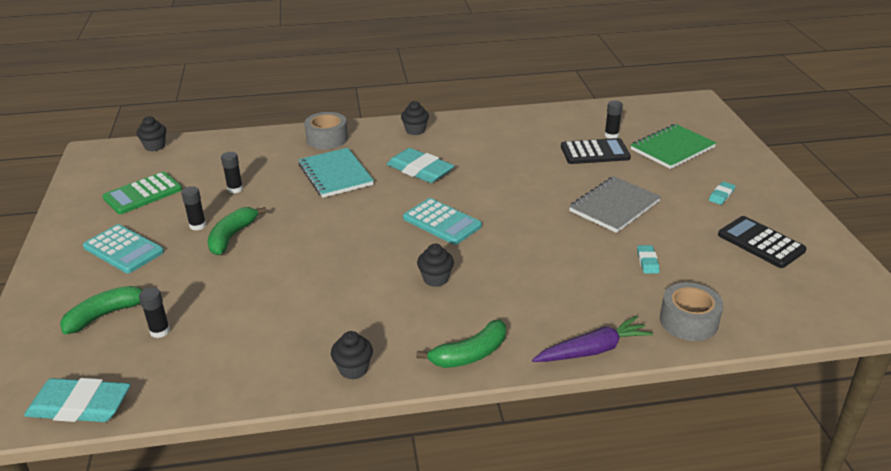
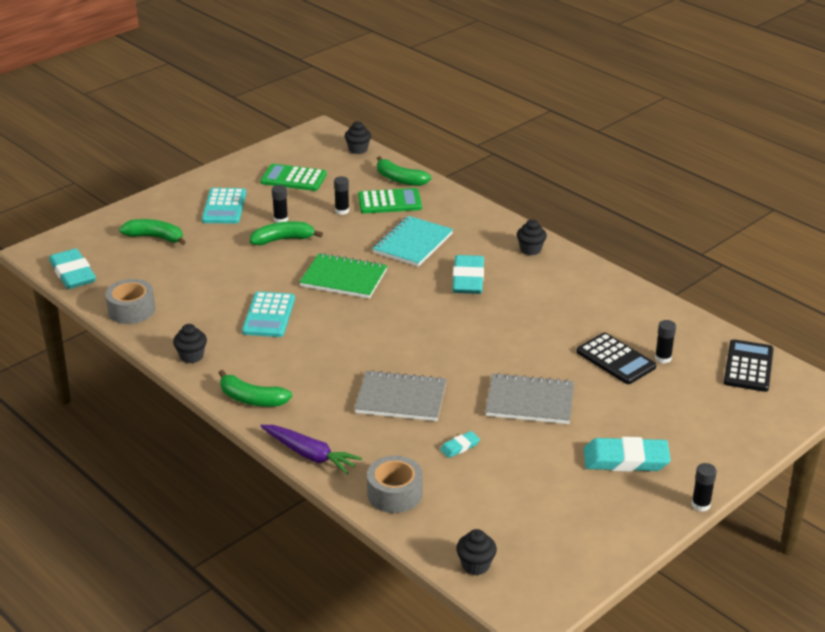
camera: 55 degrees right, 0 degrees up
(160, 331) = (159, 265): black glue stick -> black glue stick (700, 505)
(233, 145) = (400, 179): none -> green banana
(258, 162) = (389, 202): none -> green calculator
(327, 139) = (462, 215): grey tape -> grey tape (131, 310)
(435, 279) = (324, 349): black cupcake -> black cupcake (475, 565)
(442, 222) = (402, 321): turquoise calculator -> turquoise calculator (269, 315)
(553, 265) = (401, 398): none -> grey notebook
(672, 148) = (684, 404): green notebook -> green notebook (343, 278)
(721, 195) = (626, 460): turquoise eraser -> turquoise eraser, size x2.10
(761, 243) = (564, 506): black calculator -> black calculator (748, 366)

